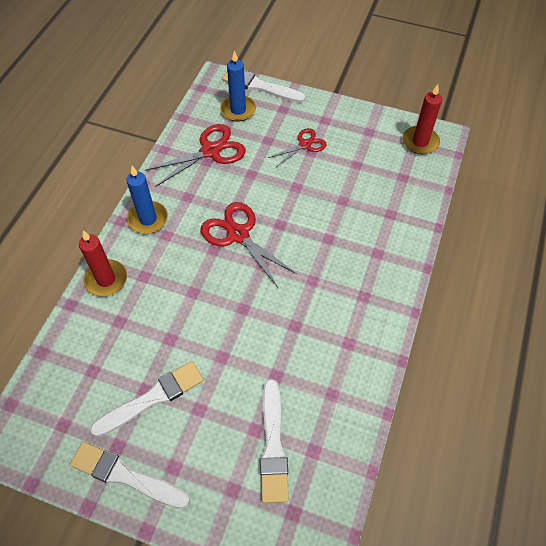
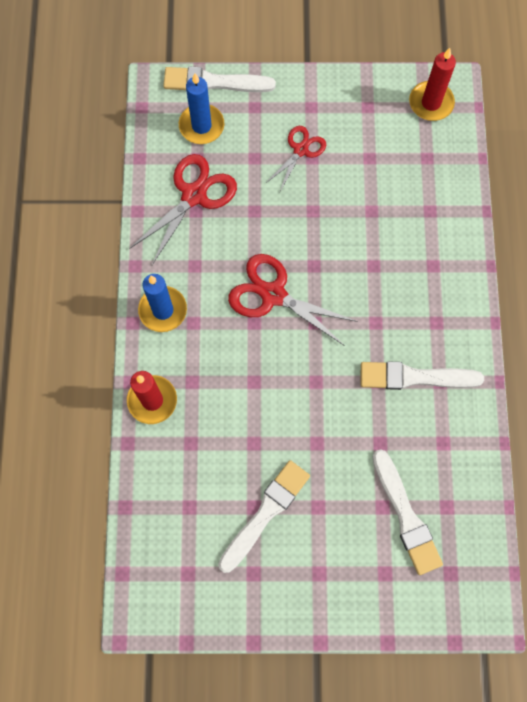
camera: 20 degrees left, 15 degrees up
(126, 475) = (277, 599): white brush -> white brush (415, 377)

